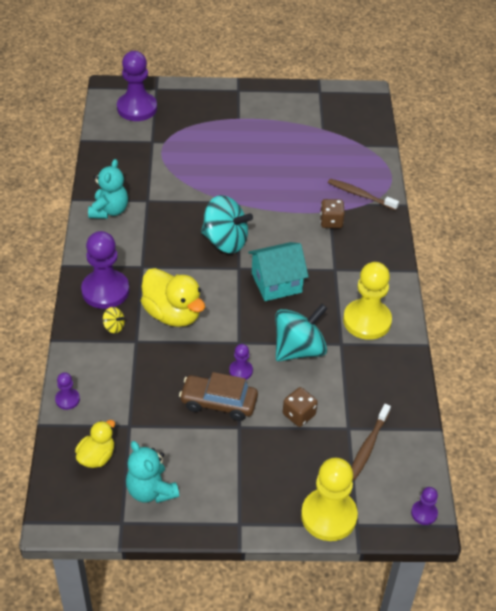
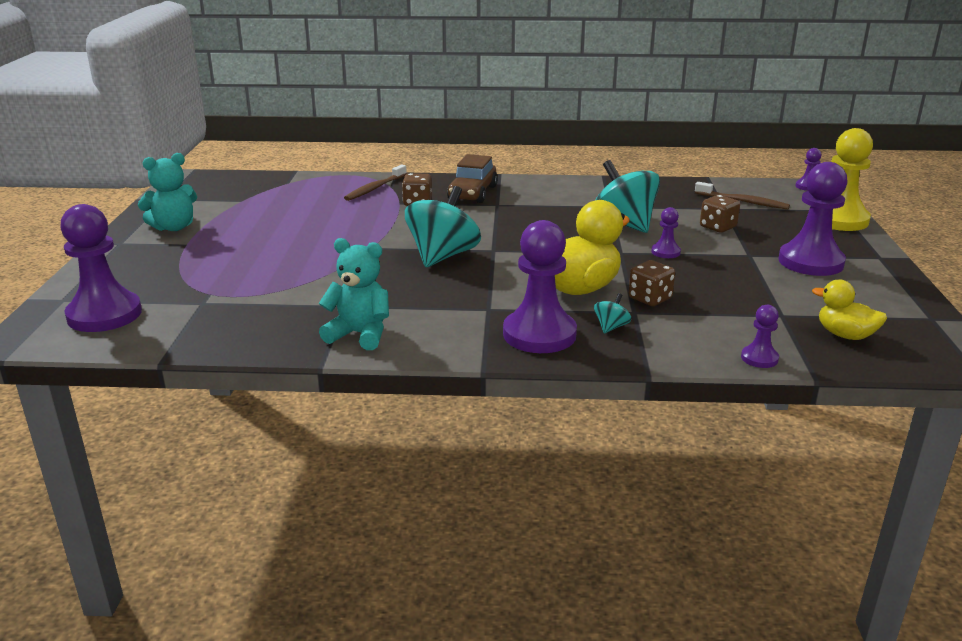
camera: 85 degrees left, 20 degrees down
(114, 327) = (611, 327): yellow spinning top -> turquoise spinning top
(151, 490) = (872, 301): turquoise teddy bear -> turquoise teddy bear (174, 227)
(156, 352) = (650, 298): none -> brown dice
(218, 403) = (719, 264): brown car -> brown car (472, 193)
(226, 467) = (810, 262): none -> purple pawn
(276, 283) = (519, 231): turquoise house -> none
(367, 321) = (575, 194): yellow pawn -> none

